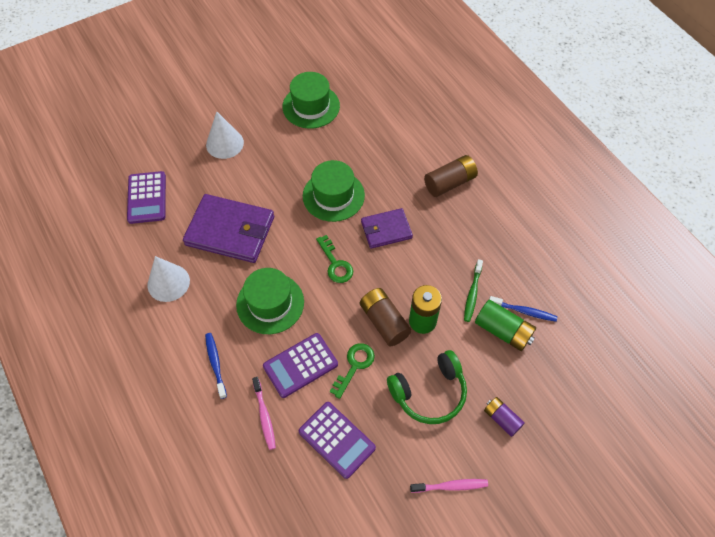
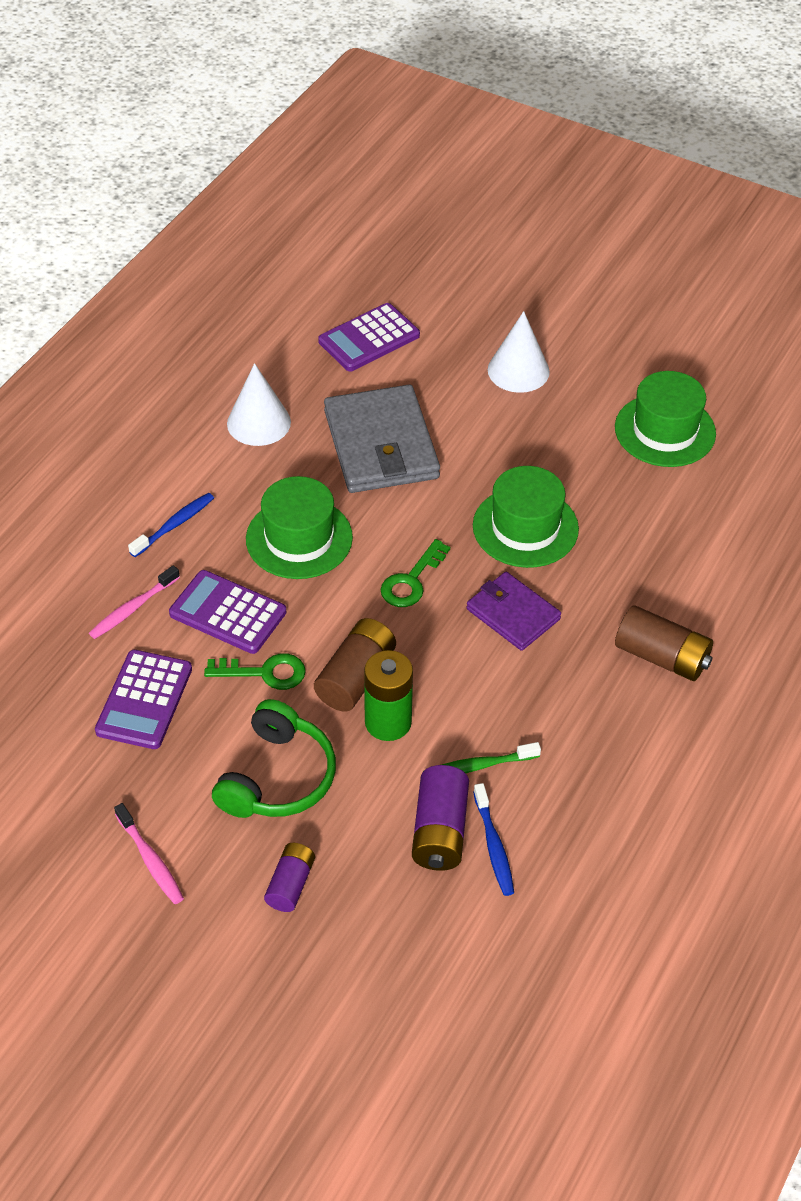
camera: 60 degrees right, 10 degrees down
(230, 231) = (381, 445): purple wallet -> grey wallet
(429, 393) = (277, 777): green headphones -> green headphones turned 105 degrees counterclockwise
(503, 331) = (439, 831): green battery -> purple battery

